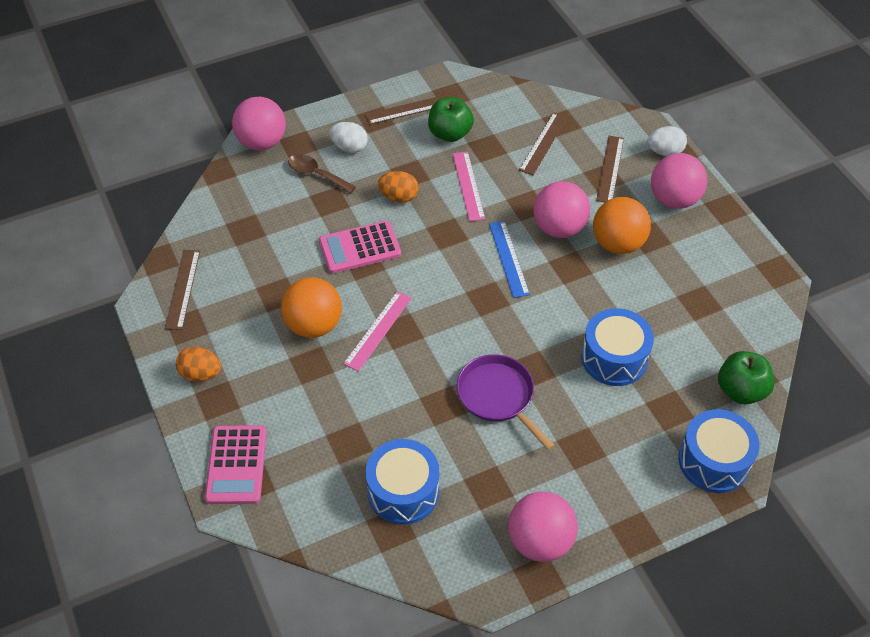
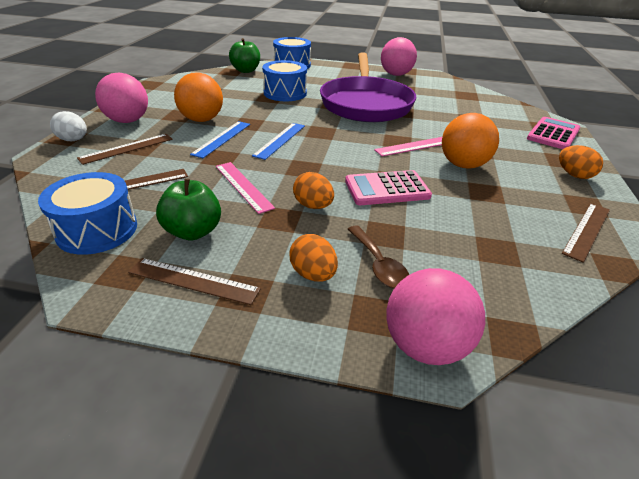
camera: 145 degrees left, 15 degrees down
(349, 147) = (313, 274): white egg -> orange egg
(360, 248) = (387, 189): pink calculator -> pink calculator turned 150 degrees clockwise
(403, 491) = (451, 100): blue drum -> blue drum (97, 230)
(468, 186) = (243, 186): pink ruler -> pink ruler turned 60 degrees counterclockwise
(498, 396) = (365, 104): purple pan -> purple pan, size x1.84
(559, 228) = (222, 139): pink ball -> blue ruler

